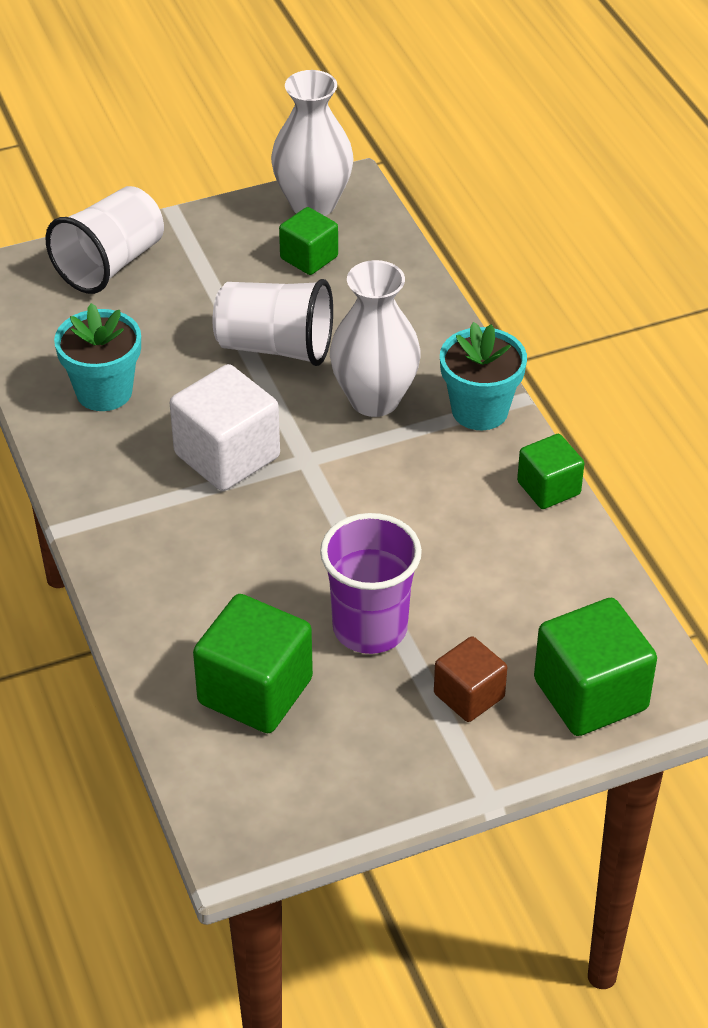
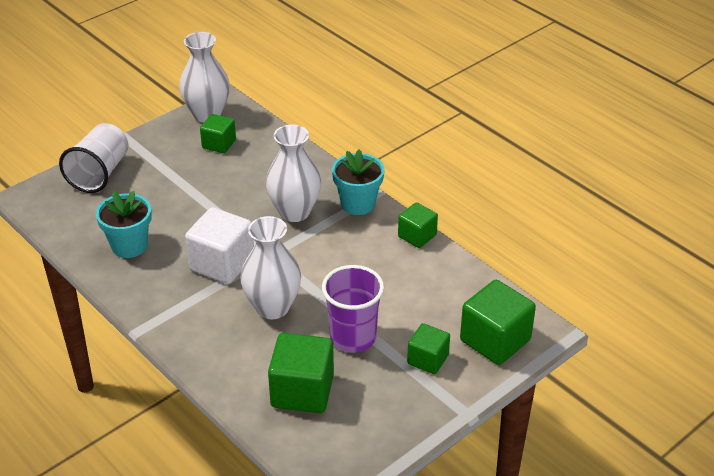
camera: 20 degrees left, 5 degrees down
(271, 546) = (272, 307): none -> white vase
(275, 347) = (222, 197): white cup -> none
(469, 695) = (428, 359): brown cube -> green cube

